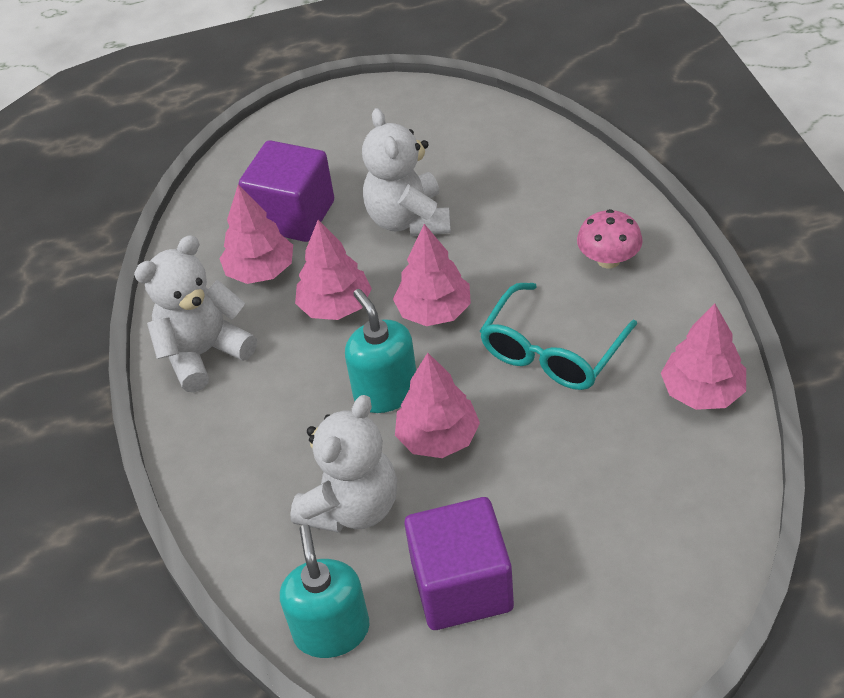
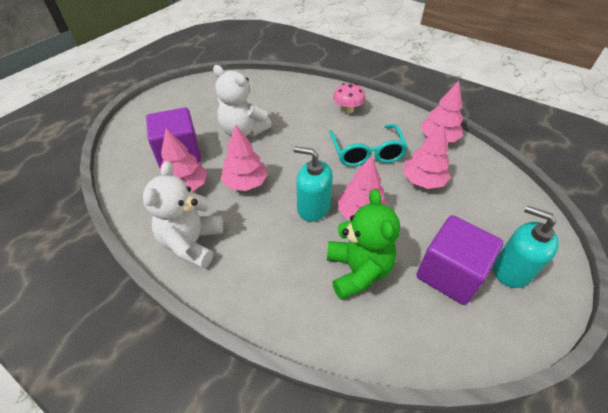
camera: 45 degrees left, 0 degrees up
(331, 630) = (420, 343): turquoise soap dispenser -> turquoise soap dispenser (511, 270)
(352, 506) = (357, 271): white teddy bear -> green teddy bear
(434, 311) = (297, 162): pink tree -> pink tree (423, 181)

